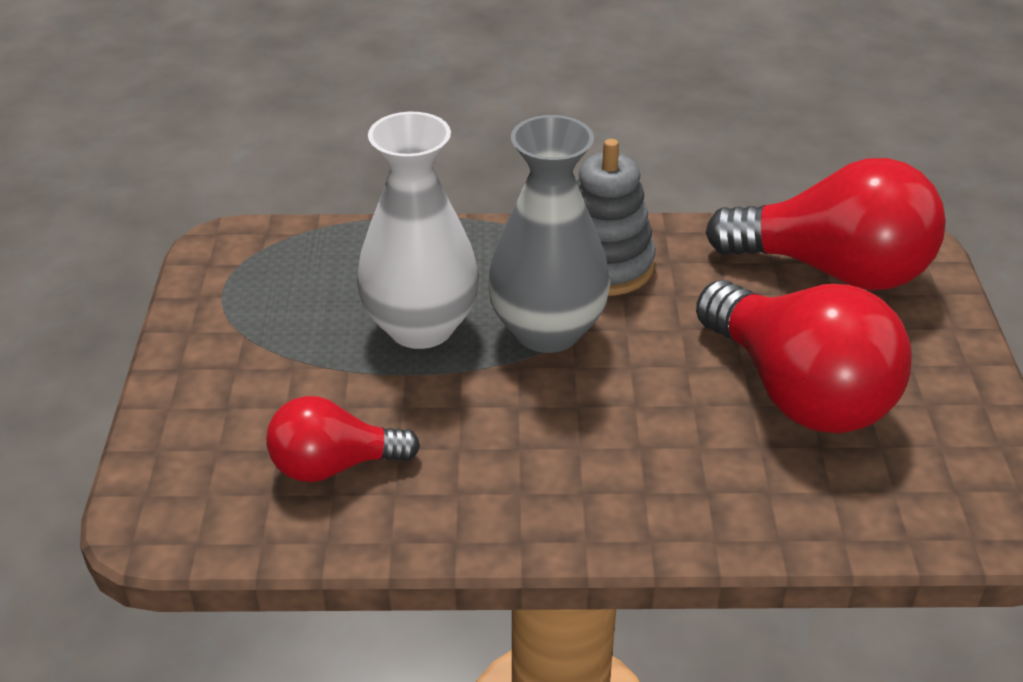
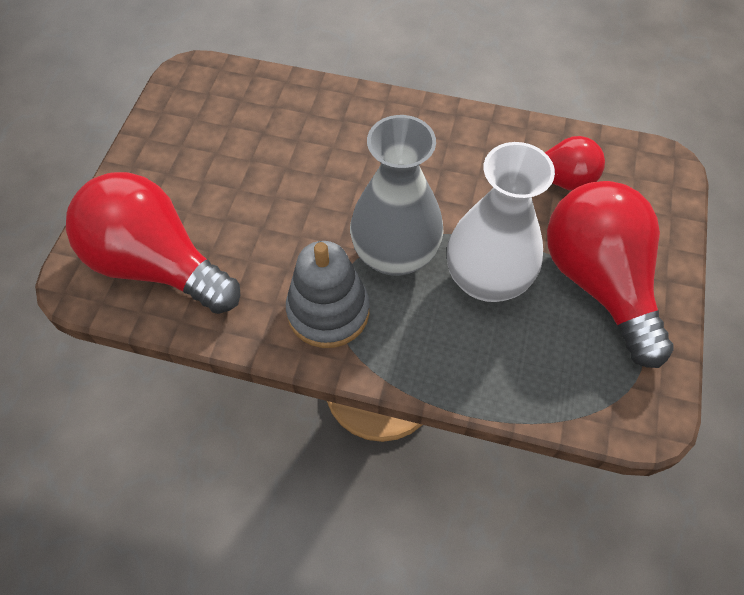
camera: 165 degrees left, 20 degrees up
(798, 392) = (252, 169): red light bulb -> red light bulb (598, 282)

